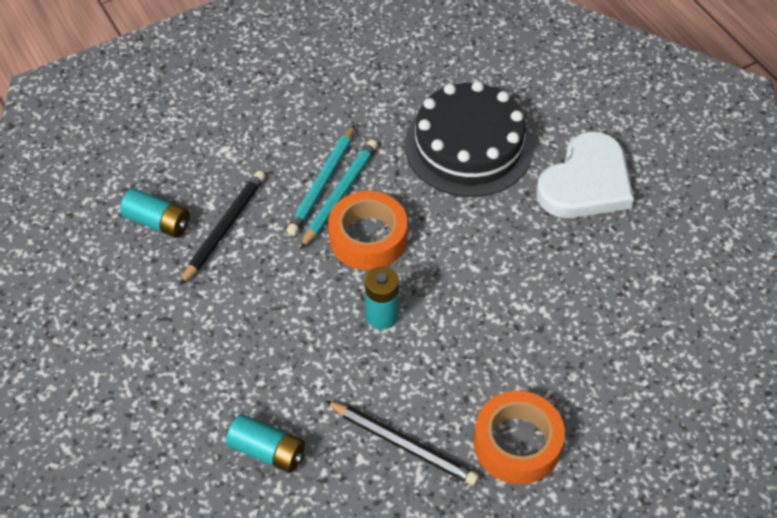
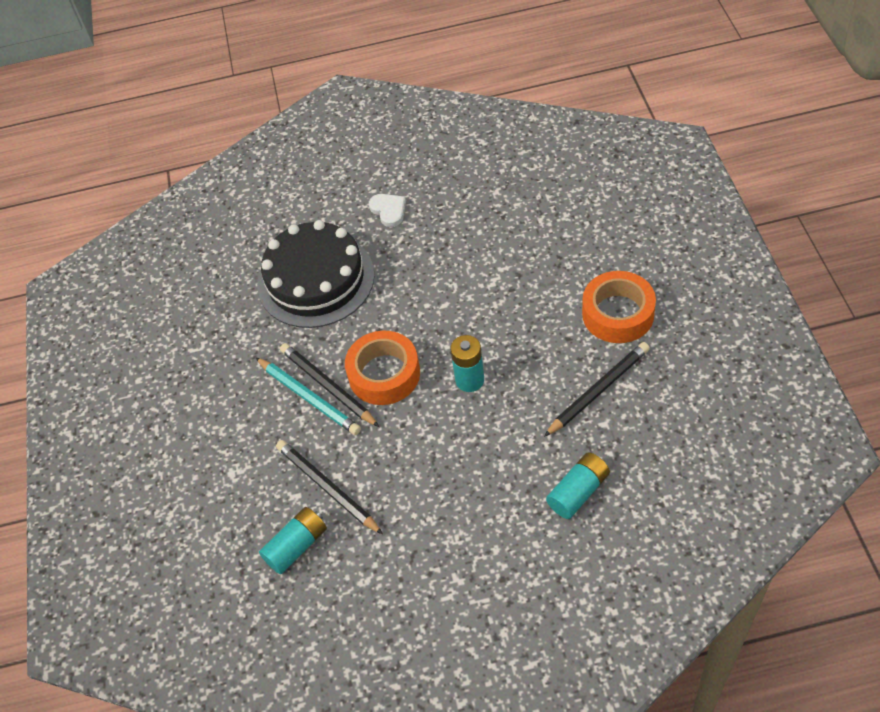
camera: 65 degrees left, 0 degrees up
(340, 194) = (328, 386): turquoise pencil -> black pencil
(586, 182) = (388, 210): white heart -> white heart, size x0.46

